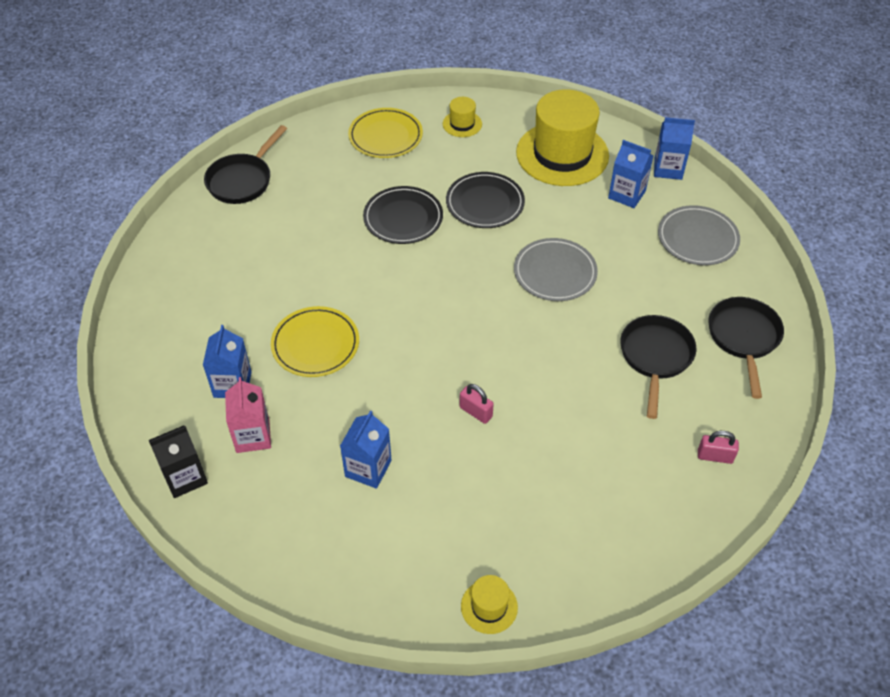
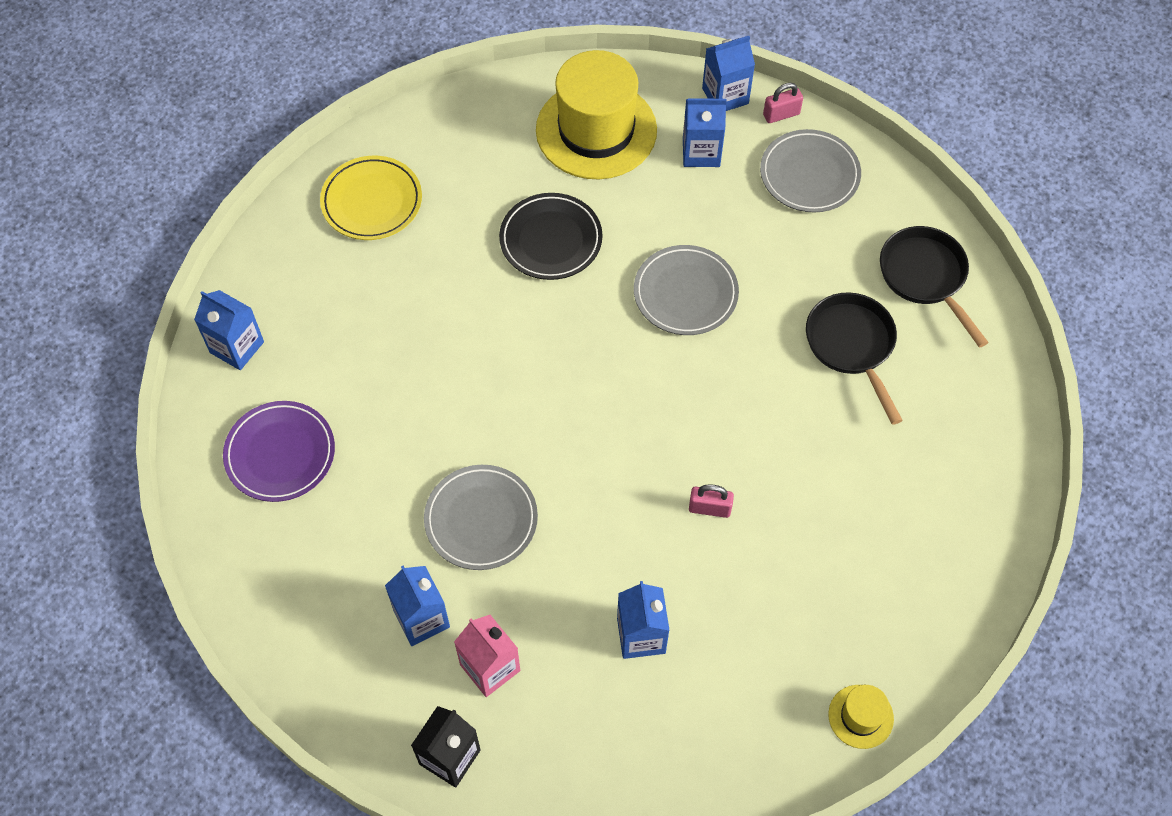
camera: 30 degrees left, 10 degrees up
(221, 249) = (280, 454): none -> purple plate
(242, 180) = (237, 347): black pan -> blue carton
(315, 344) = (481, 519): yellow plate -> grey plate
(403, 218) = (469, 305): black plate -> none
(462, 124) = (453, 141): yellow hat -> none
(715, 456) = (975, 431): pink padlock -> pink padlock (781, 114)

